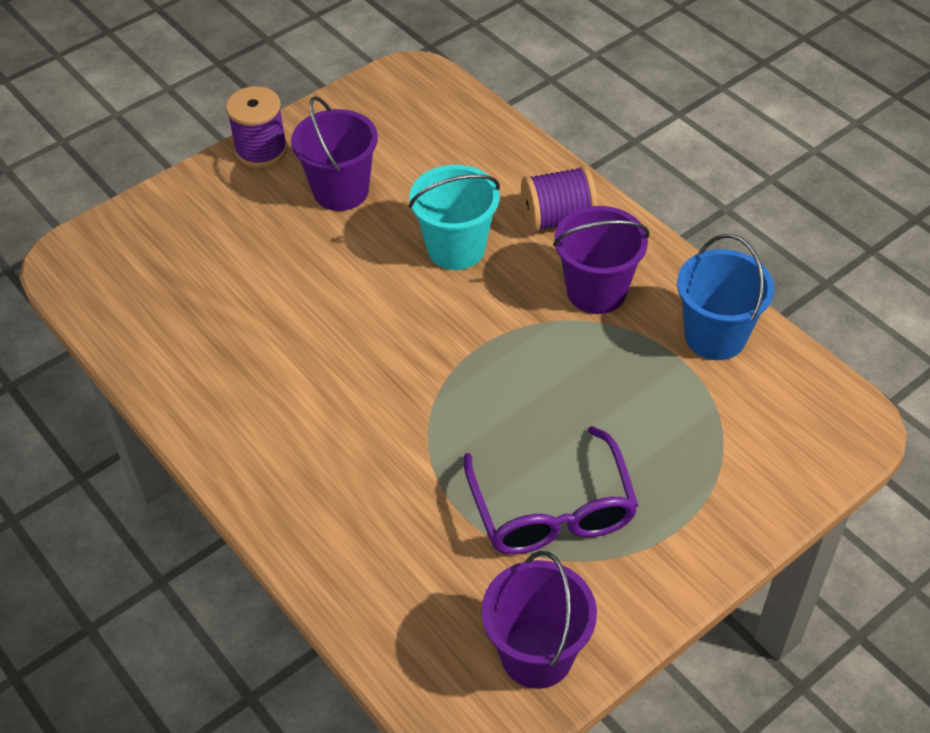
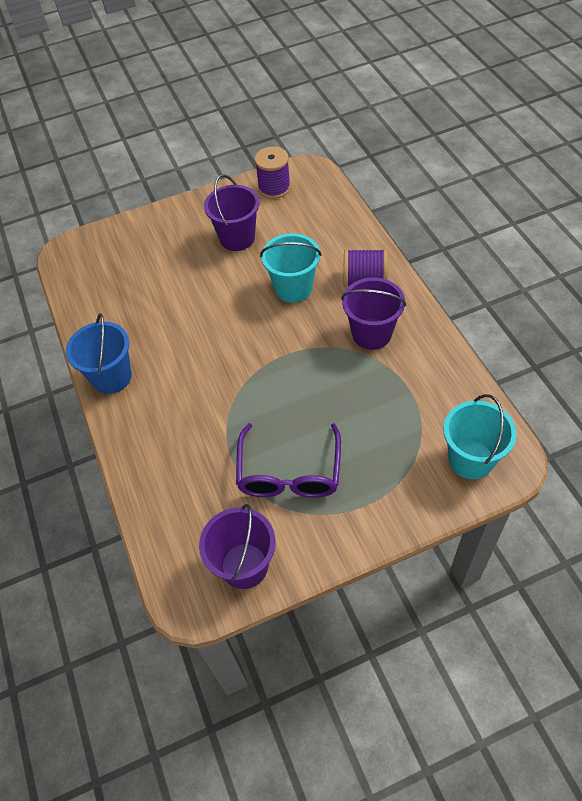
camera: 20 degrees right, 5 degrees up
(261, 150) = (200, 203): purple spool -> purple spool (274, 188)
(715, 336) = (438, 380): blue bucket -> blue bucket (111, 377)
(799, 433) = (471, 459): none -> turquoise bucket

